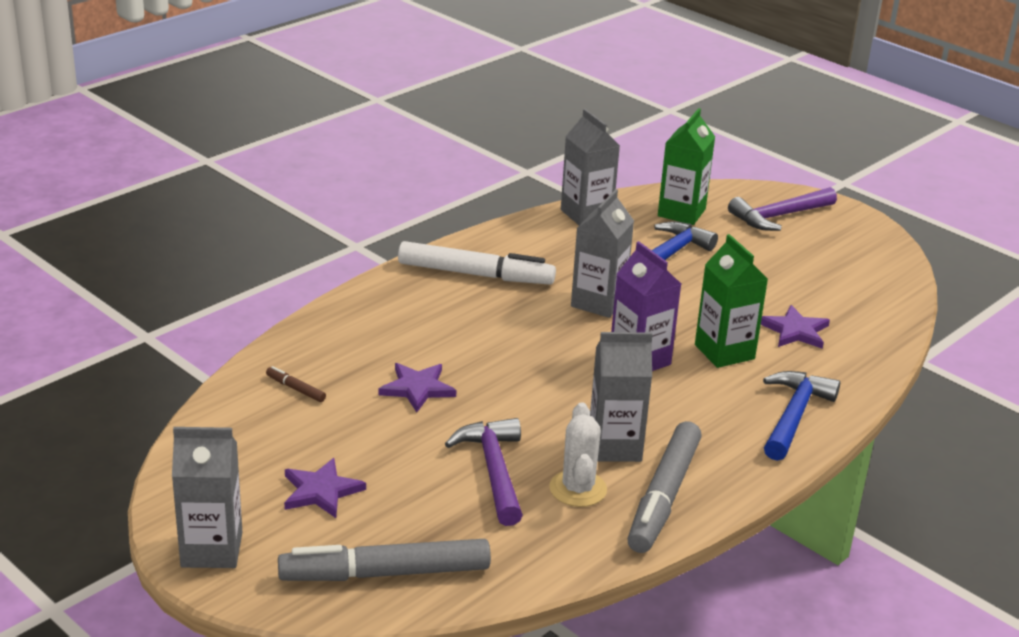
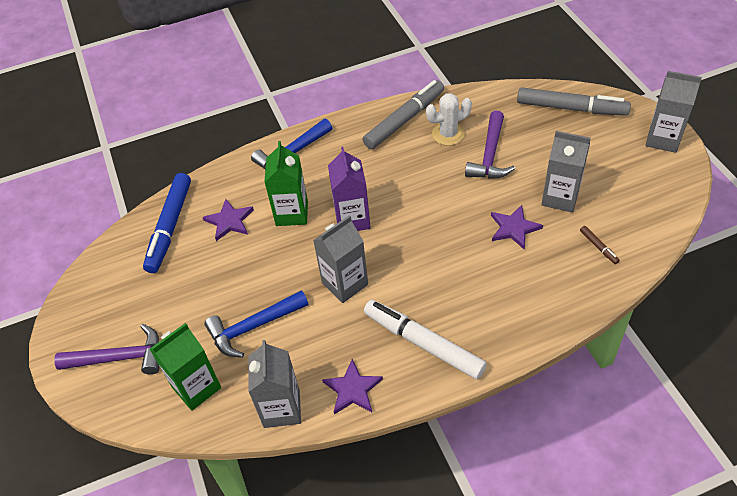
camera: 150 degrees left, 20 degrees up
(321, 491) = (595, 163): purple star -> purple star (352, 389)
(578, 489) = (448, 134): white cactus -> white cactus turned 45 degrees clockwise
(614, 446) = (411, 156): grey carton -> grey carton (560, 198)
(861, 313) = (170, 227): none -> blue marker

